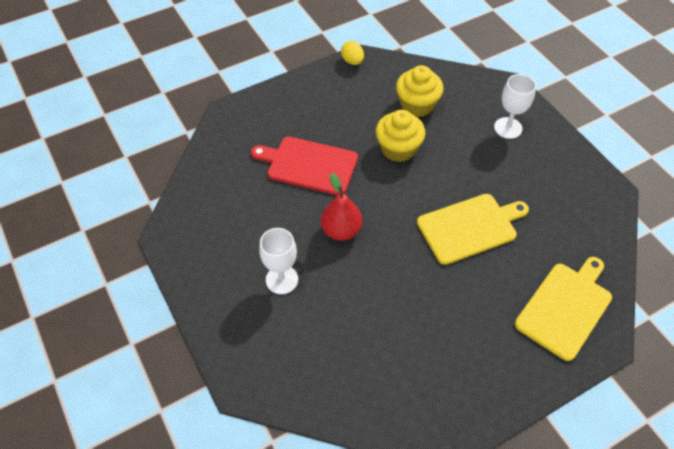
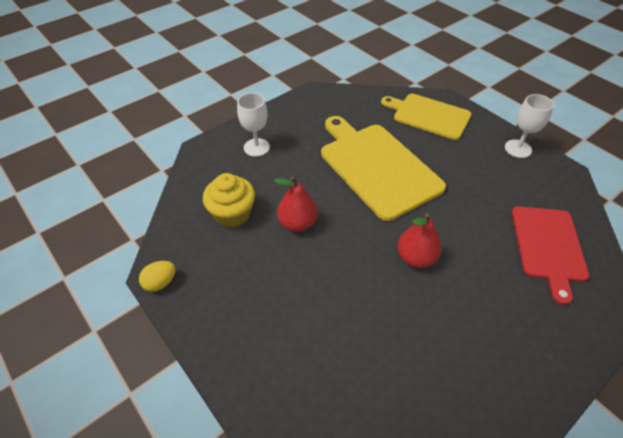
camera: 100 degrees left, 5 degrees down
(282, 280) = (494, 299): white goblet -> white goblet (518, 149)
(309, 165) = (339, 301): red cutting board -> red cutting board (548, 246)
(398, 149) = (297, 223): yellow cupcake -> red pear
(469, 227) = (377, 167): yellow cutting board -> yellow cutting board, size x1.50

